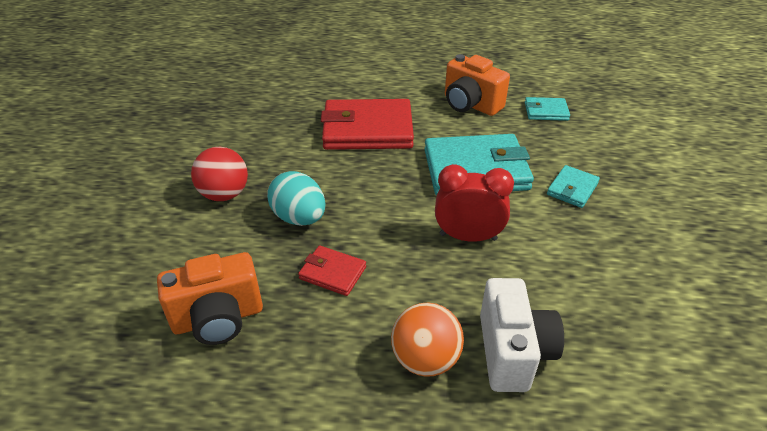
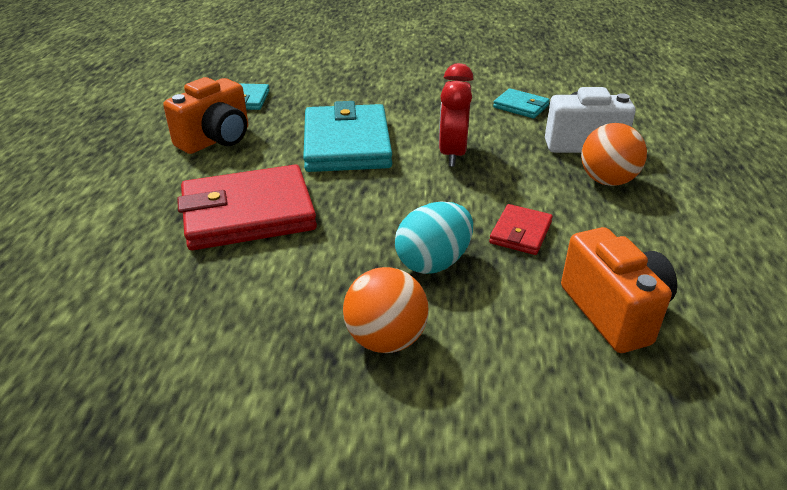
camera: 90 degrees left, 5 degrees down
(224, 194) = (386, 339): red ball -> orange ball
(367, 129) = (248, 213): red wallet -> red wallet turned 75 degrees clockwise
(572, 189) = (381, 101): turquoise wallet -> turquoise wallet (521, 106)

